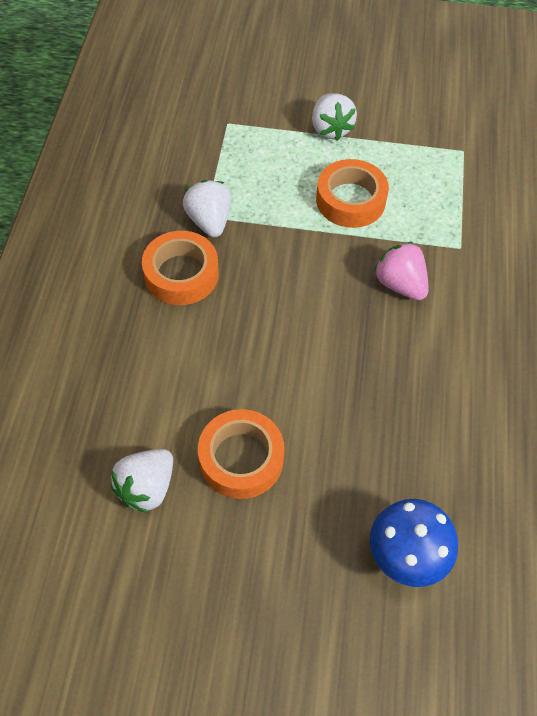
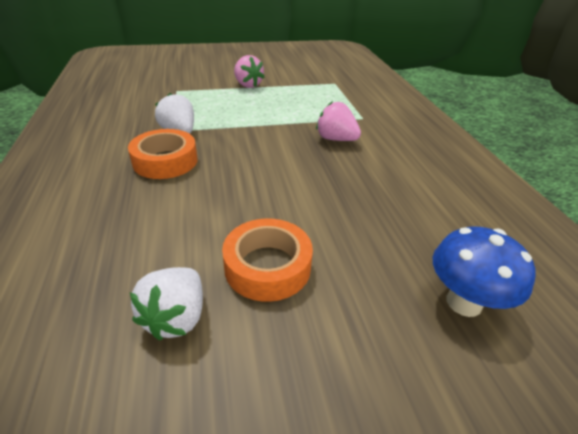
camera: 20 degrees left, 20 degrees down
(330, 129) = (247, 85): white strawberry -> pink strawberry
(350, 200) = (278, 109): orange tape -> none

